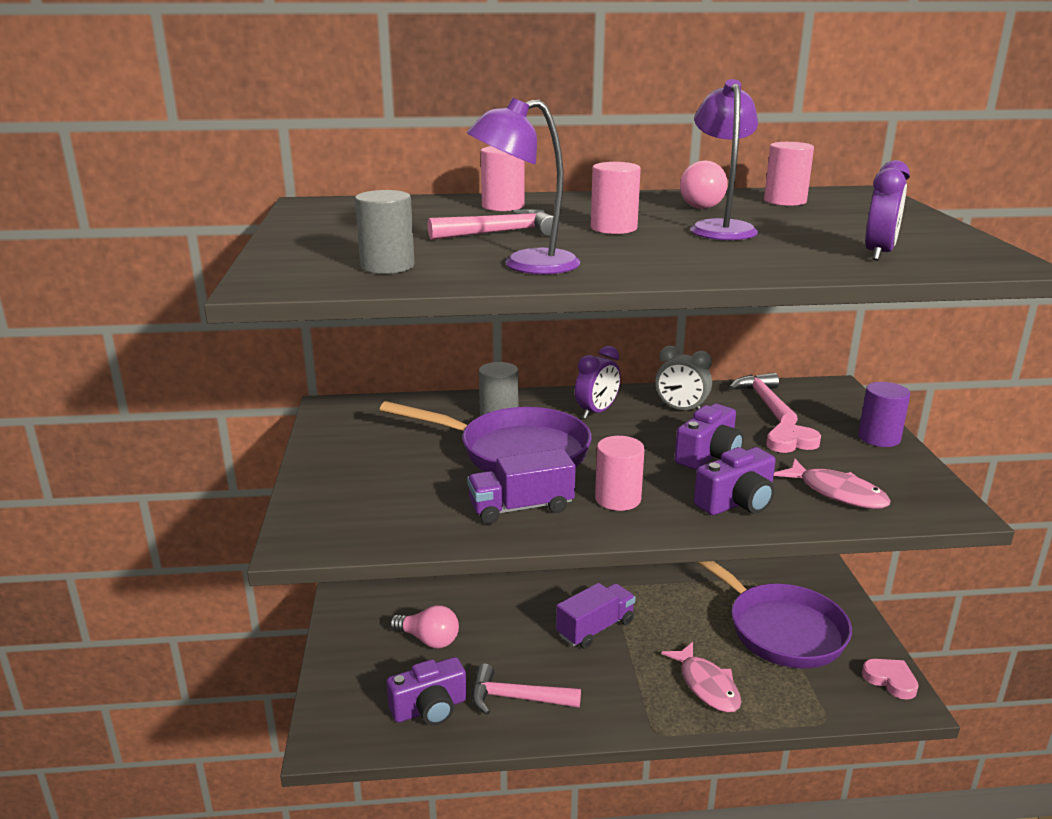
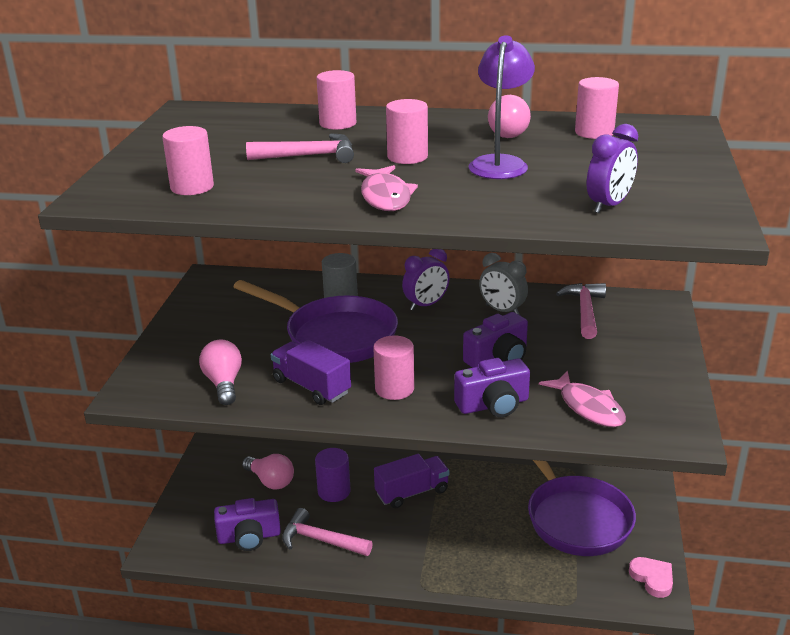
camera: 15 degrees right, 5 degrees up
(387, 266) = (192, 187): grey cylinder -> pink cylinder
(413, 517) = (224, 383): none -> pink light bulb
(521, 508) = (311, 387): purple truck -> purple truck turned 45 degrees clockwise
(526, 265) = (298, 194): purple lamp -> none
(706, 685) = (484, 556): pink fish -> pink fish (385, 197)
(791, 442) = (580, 354): pink heart -> none
(879, 438) = (667, 359): purple cylinder -> purple cylinder (334, 491)

